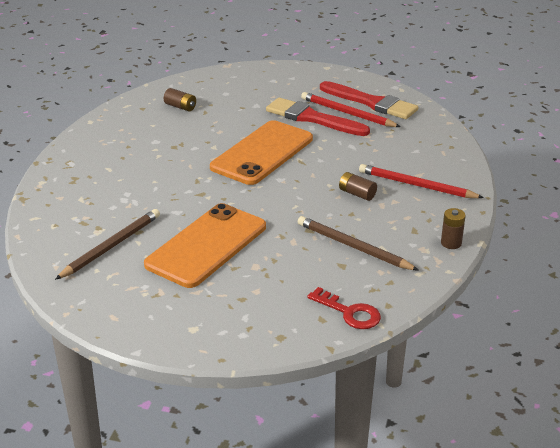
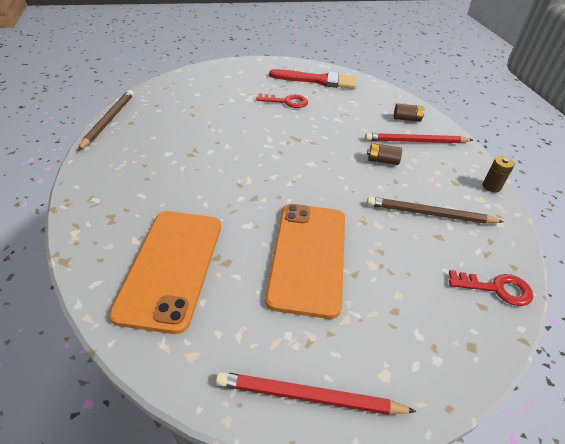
camera: 30 degrees left, 10 degrees up
(111, 246) = (212, 292): brown pencil -> brown pencil (108, 120)
(180, 107) = (166, 114): brown battery -> brown battery (406, 119)
(262, 153) = (274, 142): orange phone -> orange phone (171, 267)
(312, 118) = (286, 102): red brush -> red key
(347, 113) = (308, 92): red pencil -> red pencil (309, 397)

